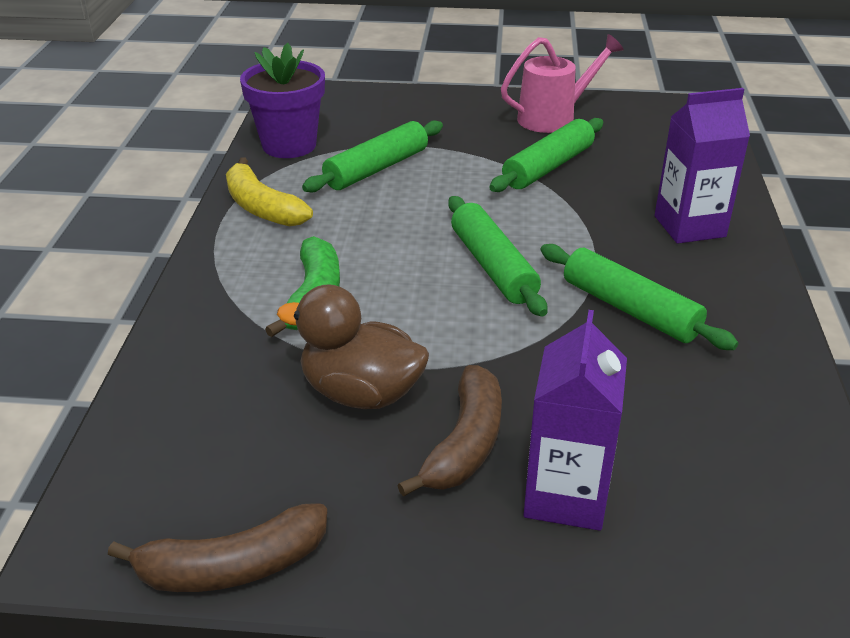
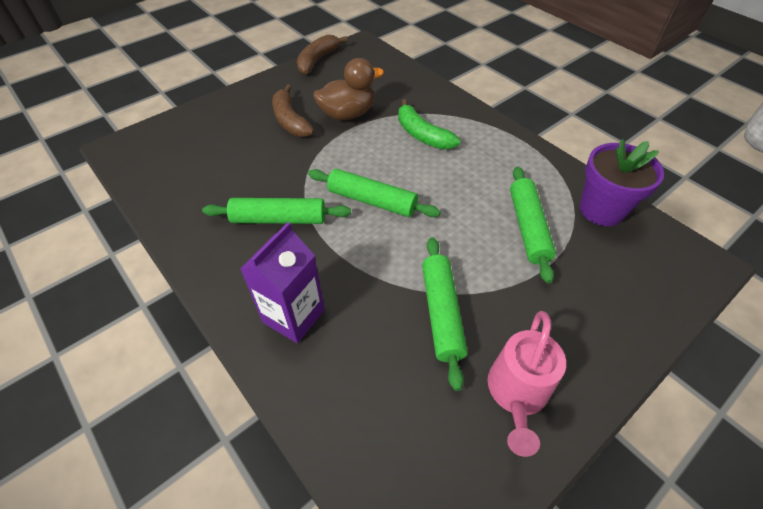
camera: 135 degrees right, 15 degrees up
(262, 207) = (525, 160): yellow banana -> none
(566, 496) = (239, 125): purple carton -> none

